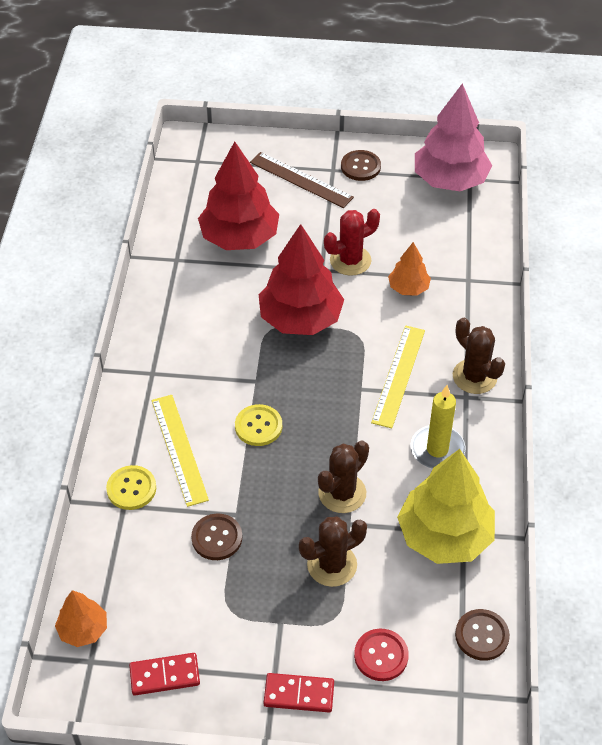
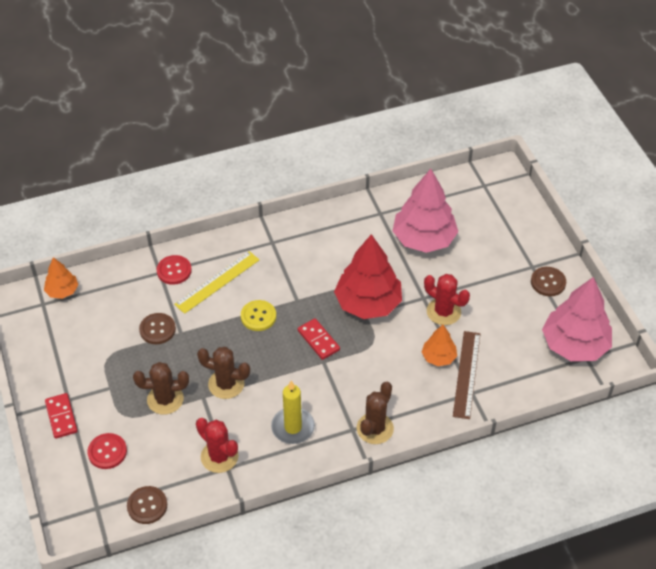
camera: 65 degrees right, 0 degrees up
(131, 489) = (174, 271): yellow button -> red button
(165, 676) = (47, 343): red domino -> red domino (318, 340)
(239, 237) = (424, 239): red tree -> pink tree
(301, 179) = (507, 251): brown ruler -> brown ruler (467, 374)
(332, 565) = (165, 399): brown cactus -> brown cactus turned 45 degrees counterclockwise
(398, 375) = (348, 380): yellow ruler -> none
(444, 536) = (219, 456): yellow tree -> red cactus

